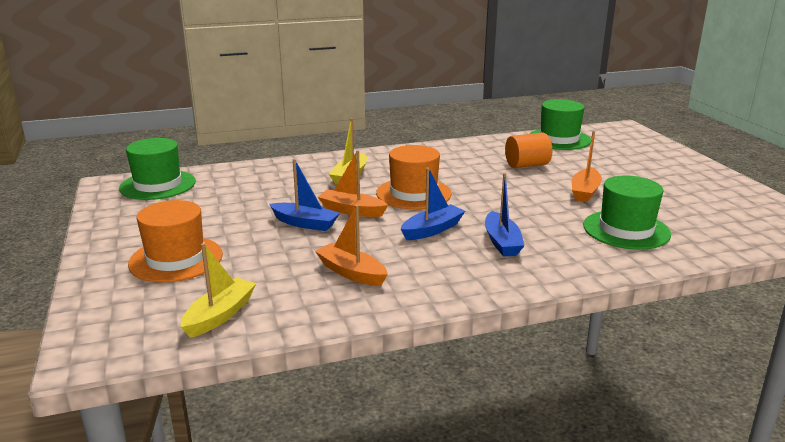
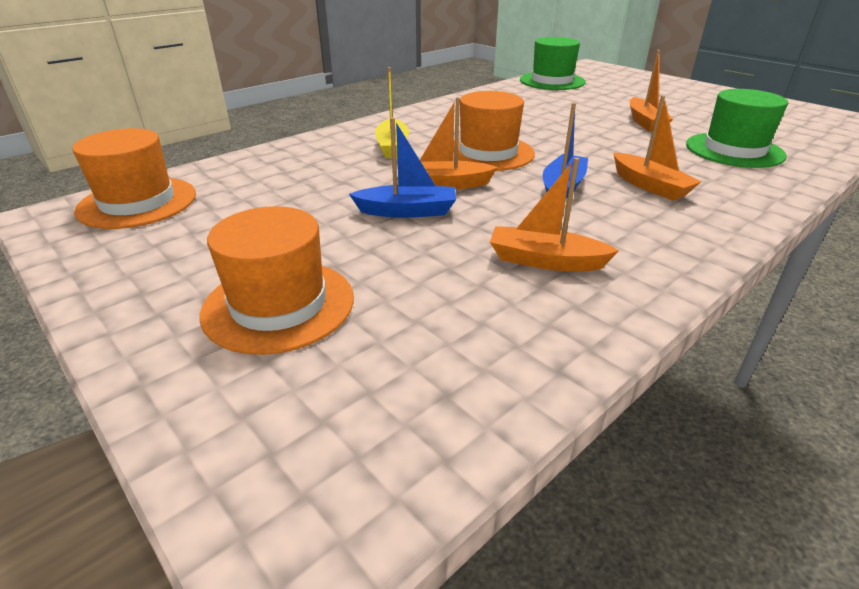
camera: 25 degrees left, 10 degrees up
(158, 185) = (137, 202): green hat -> orange hat
(220, 315) = (450, 378): yellow boat -> none
(502, 242) = (649, 186): blue boat -> orange boat
(527, 165) = (558, 107): orange cylinder -> none

